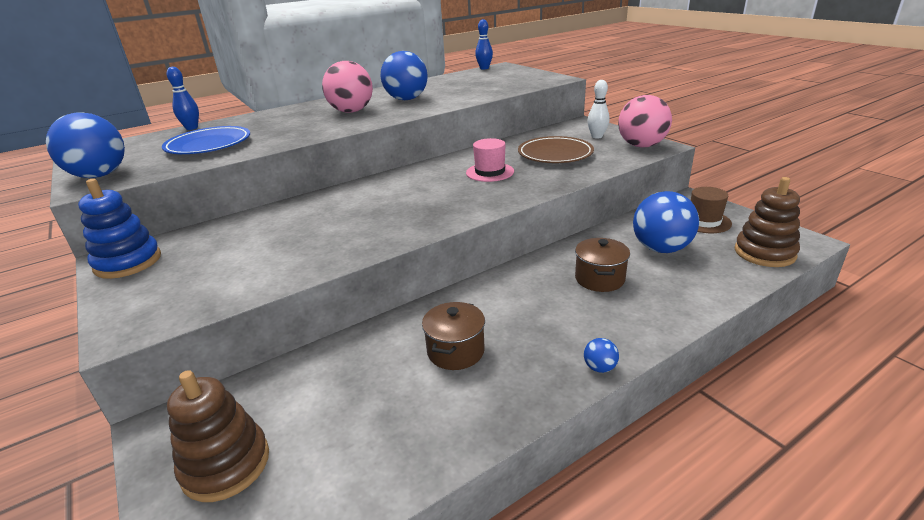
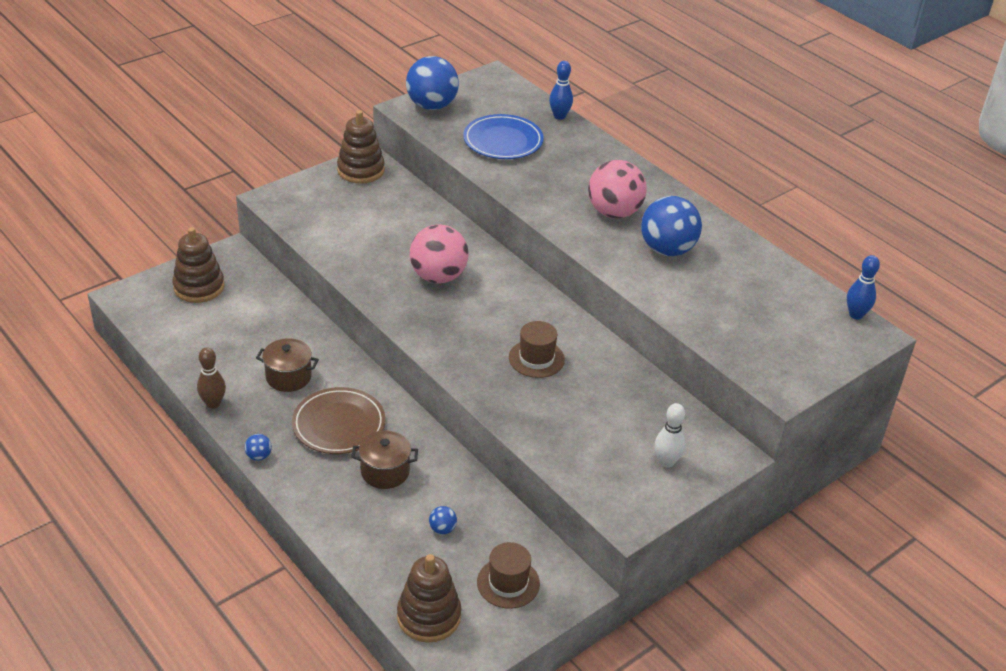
camera: 80 degrees right, 10 degrees up
(128, 262) = (361, 170): blue stacking toy -> brown stacking toy
(490, 172) = (536, 358): pink hat -> brown hat
(505, 420) = (213, 403): none -> brown bowling pin
(555, 154) = (595, 415): brown plate -> brown plate (339, 425)
(641, 146) = (628, 501): pink ball -> pink ball (438, 276)
(661, 248) = (442, 529): blue ball -> blue ball, size x0.41

